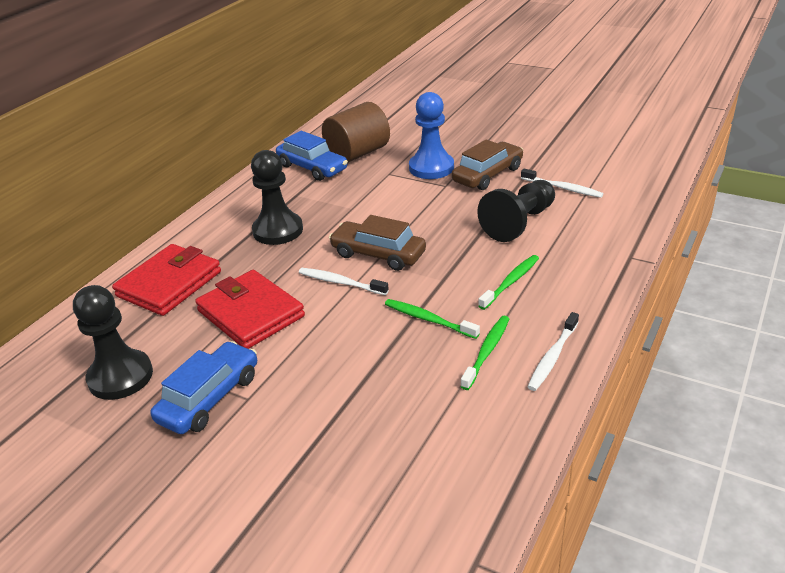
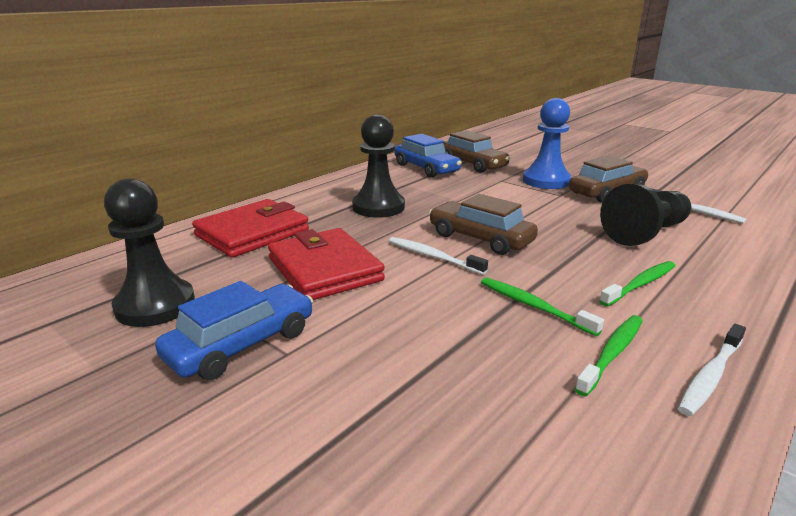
camera: 10 degrees right, 10 degrees down
(357, 153) = (472, 164): brown cylinder -> brown car

